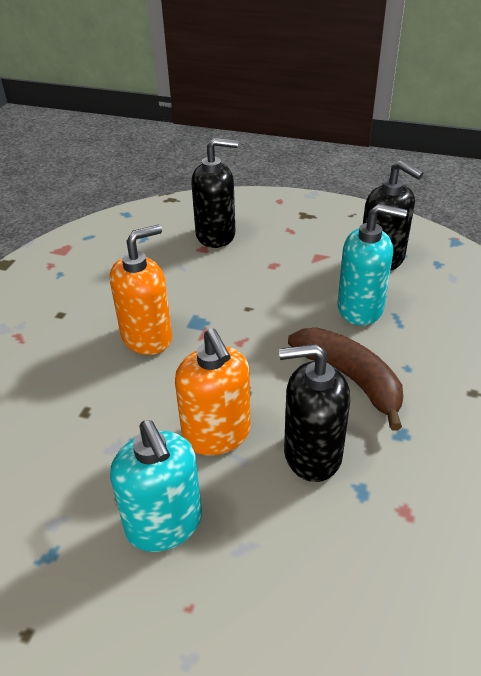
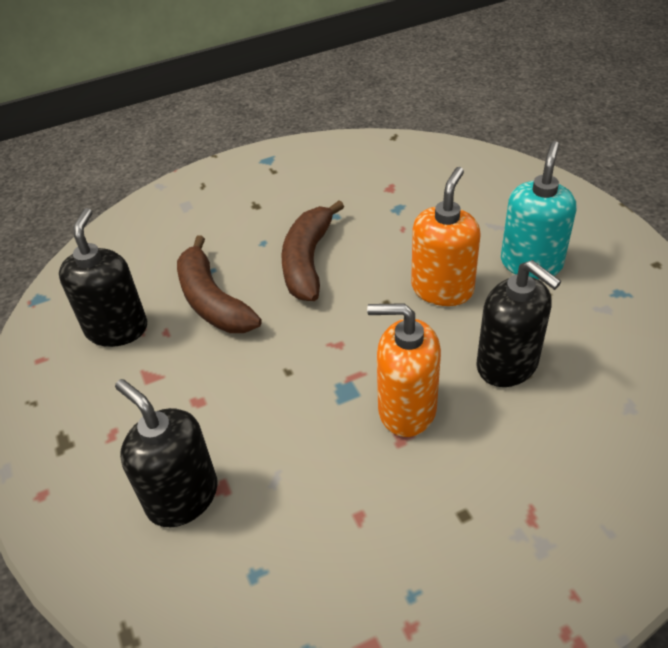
camera: 130 degrees left, 5 degrees up
(312, 454) = (398, 239): black soap dispenser -> black soap dispenser (507, 365)
(360, 308) = (213, 301): turquoise soap dispenser -> brown banana

